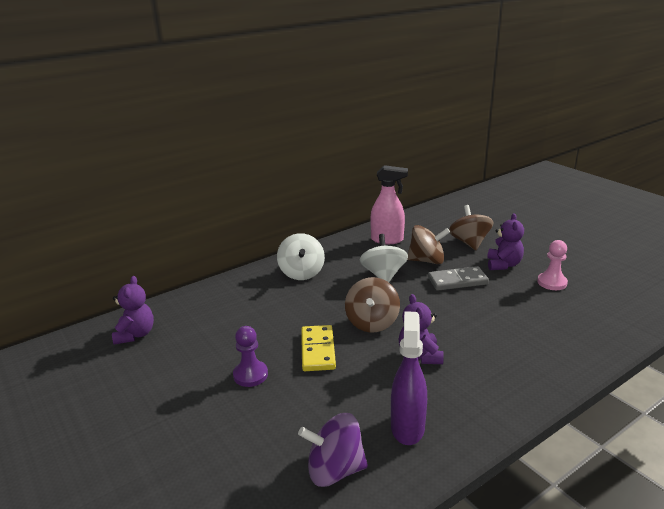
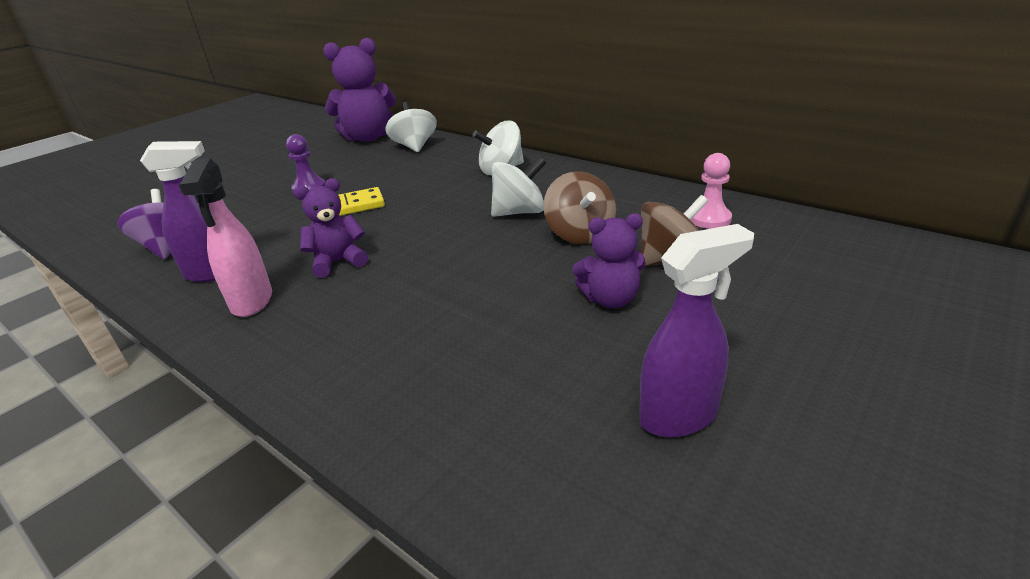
camera: 75 degrees right, 5 degrees up
(135, 334) = (368, 137): purple teddy bear -> purple teddy bear, size x1.73
(200, 308) = (414, 147): none -> white spinning top
(372, 322) = (405, 224): brown spinning top -> none
(387, 240) = (624, 198): pink spray bottle -> pink spray bottle (251, 302)
(457, 281) = (530, 264): grey domino -> none
(552, 282) = (573, 356): pink pawn -> pink pawn (709, 219)
(594, 267) = (679, 416): none -> purple spray bottle

